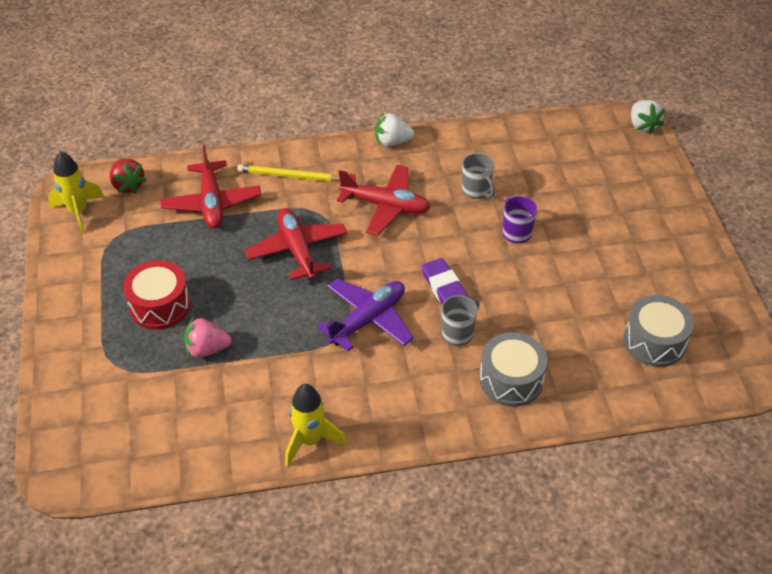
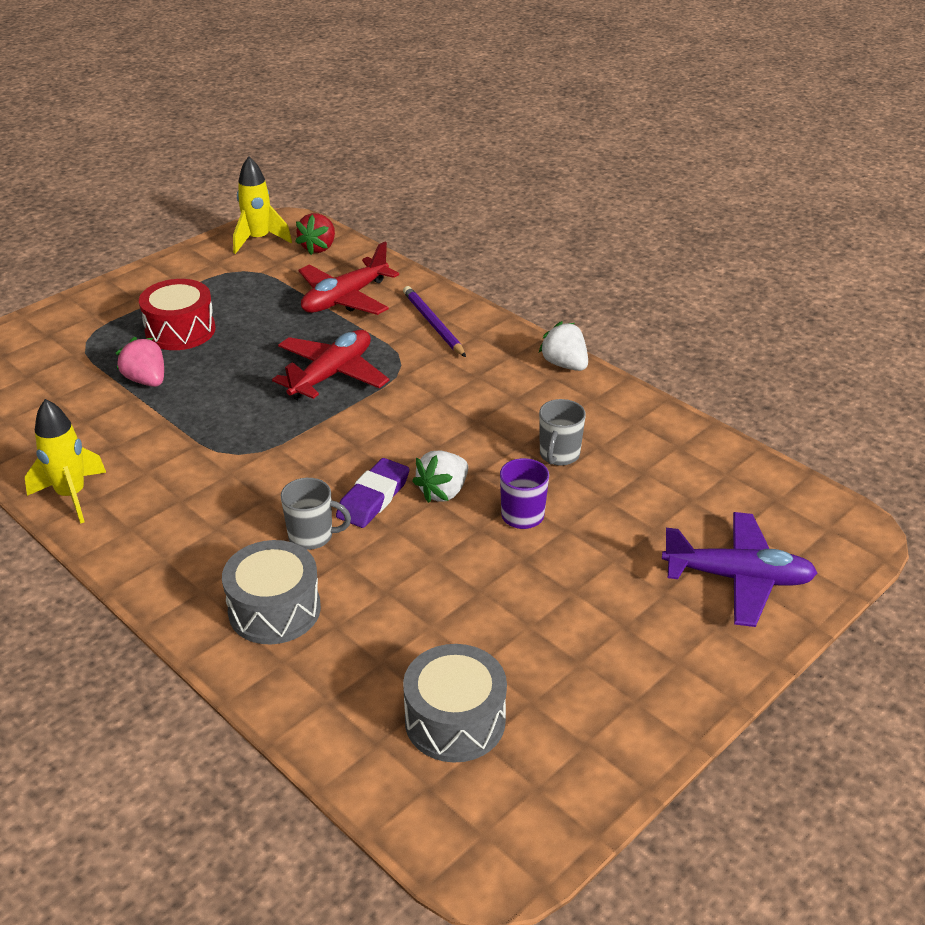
camera: 55 degrees right, 10 degrees down
(288, 176) = (433, 324): yellow pencil -> purple pencil
(368, 320) = (275, 462): purple plane -> purple plane (738, 578)
(385, 206) = (459, 402): red plane -> none
(642, 126) = (858, 546): white strawberry -> white strawberry (443, 492)

